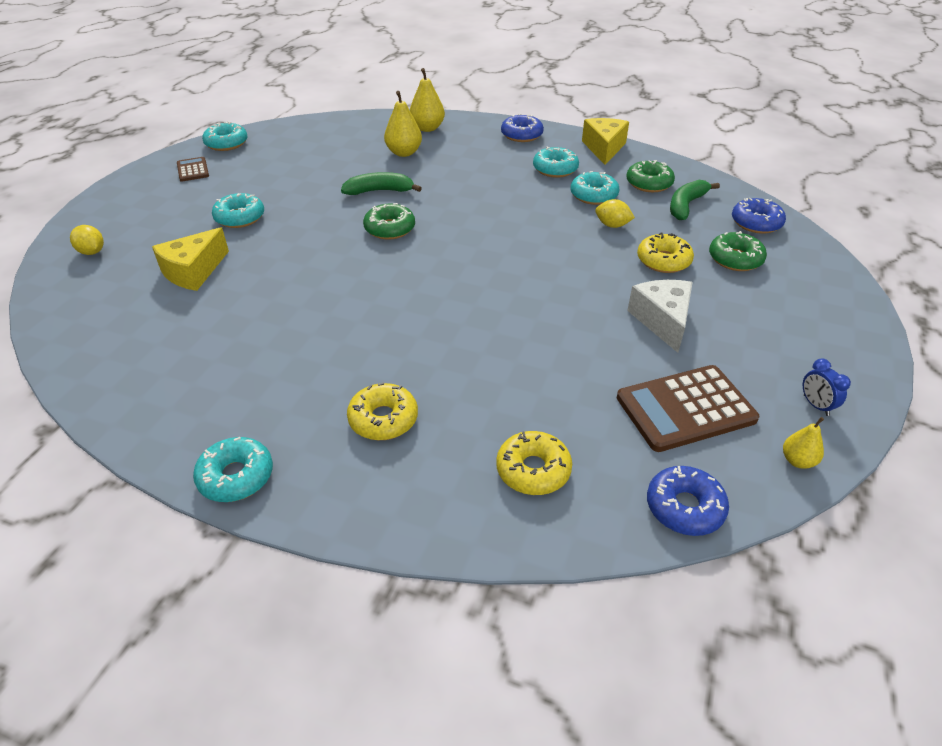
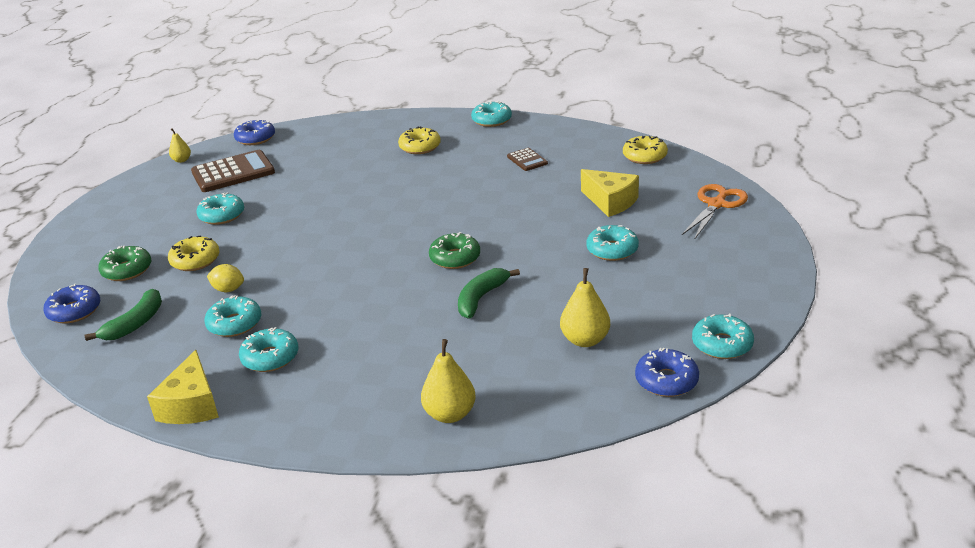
camera: 175 degrees right, 10 degrees down
(92, 252) = (716, 204): yellow lemon -> orange scissors
(193, 170) = (721, 298): brown calculator -> brown calculator (527, 160)
(193, 271) = (610, 202): yellow cheese -> yellow cheese turned 105 degrees clockwise
(379, 191) = (481, 298): green banana -> green banana turned 135 degrees clockwise
(404, 153) = (471, 360): yellow pear -> yellow pear (585, 340)
(521, 135) = (305, 418): blue donut -> blue donut (666, 380)
(533, 470) = (332, 140): yellow donut -> yellow donut (644, 156)
(649, 183) = (160, 349): green donut -> none
(662, 321) = (222, 215): white cheese -> turquoise donut
(816, 405) = (149, 183): blue clock -> none

